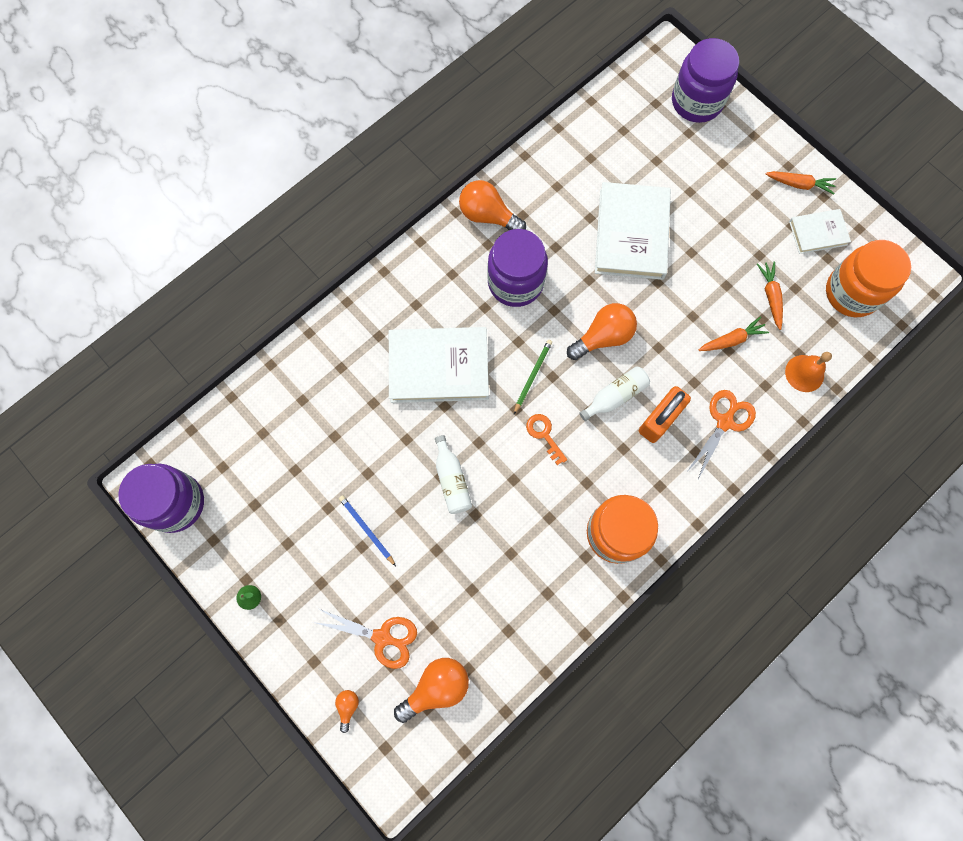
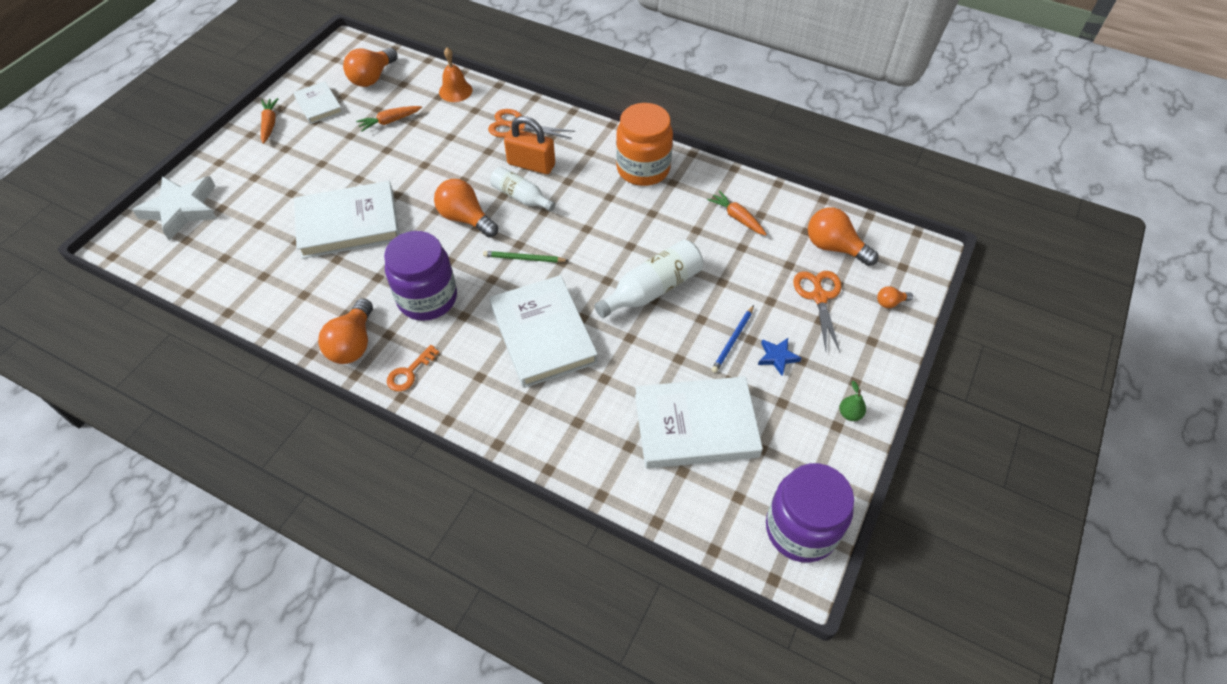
camera: 110 degrees left, 20 degrees down
(297, 460) = (696, 426): none -> white book
(333, 562) = (777, 357): none -> blue star
(452, 480) = (652, 289): white bottle -> white bottle, size x1.51
(544, 435) = (578, 235): orange key -> orange key (409, 372)
(696, 101) = (181, 209): purple jar -> white star
(731, 340) = (439, 136): orange carrot -> orange carrot (737, 218)
(852, 292) = (372, 77): orange jar -> orange light bulb

